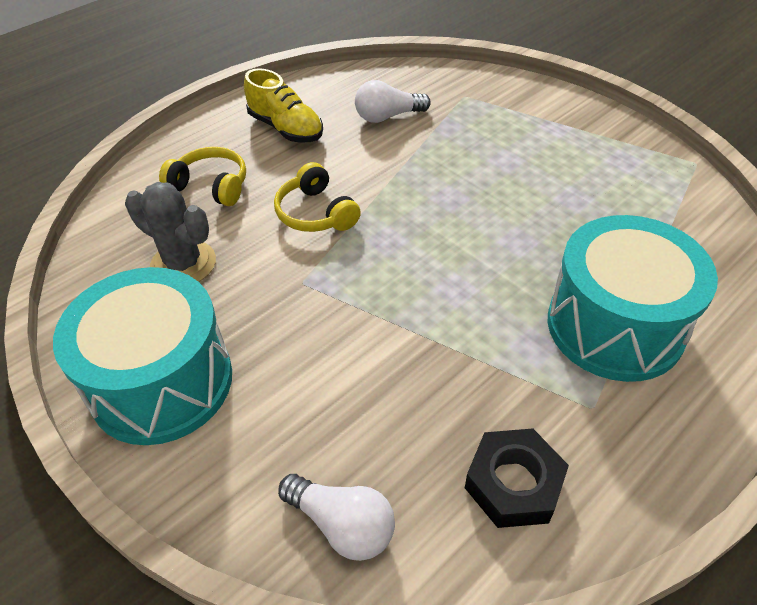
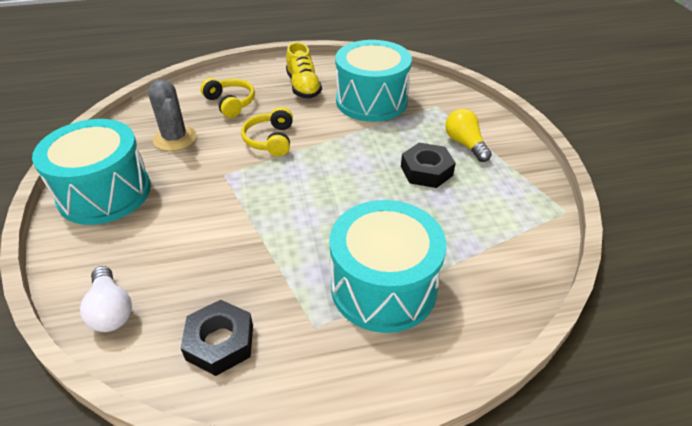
camera: 30 degrees right, 5 degrees down
(388, 116) = (371, 101): white light bulb -> turquoise drum
(529, 176) = (426, 171): none -> black nut
(538, 129) = (465, 144): none -> yellow light bulb

